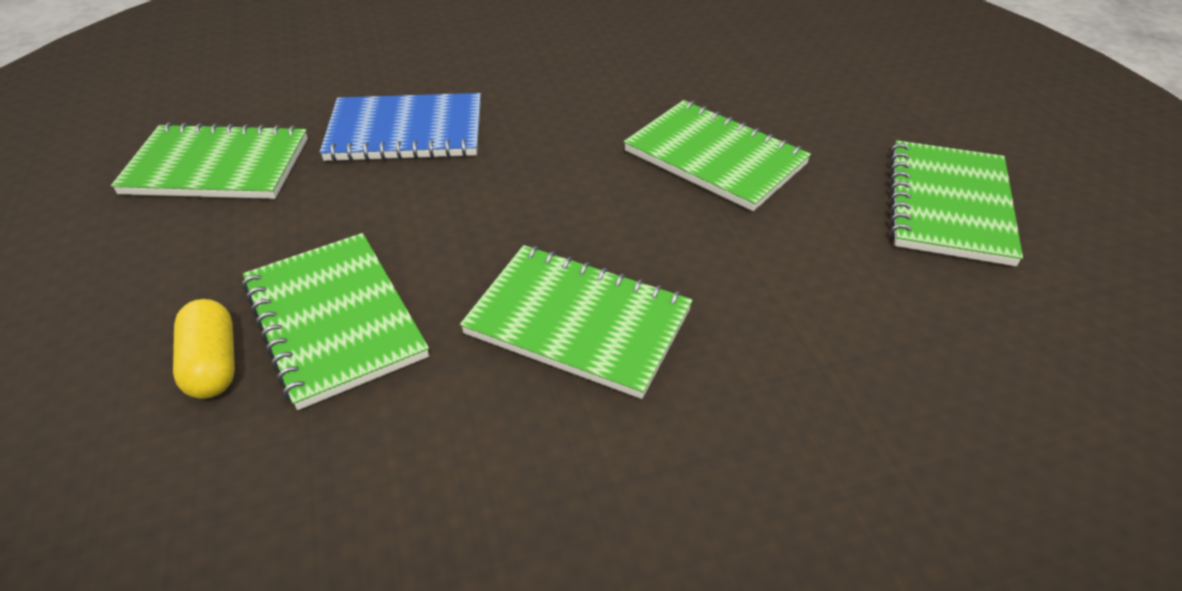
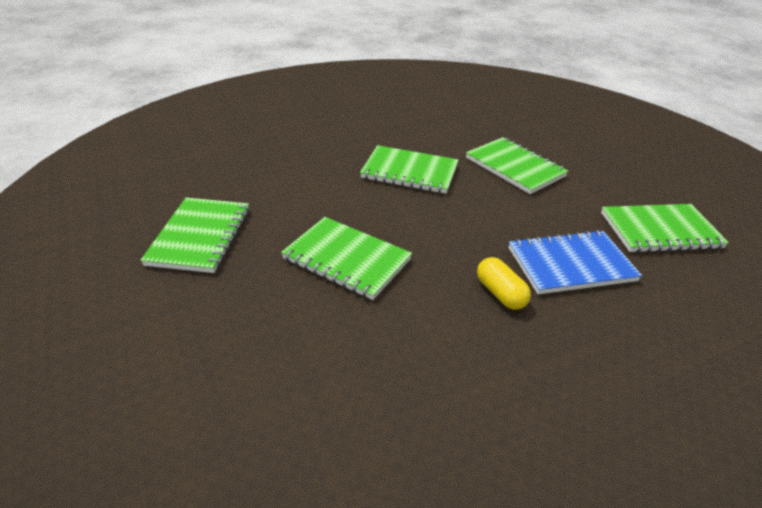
camera: 170 degrees right, 5 degrees down
(213, 364) = (547, 153): yellow capsule -> yellow capsule (500, 293)

